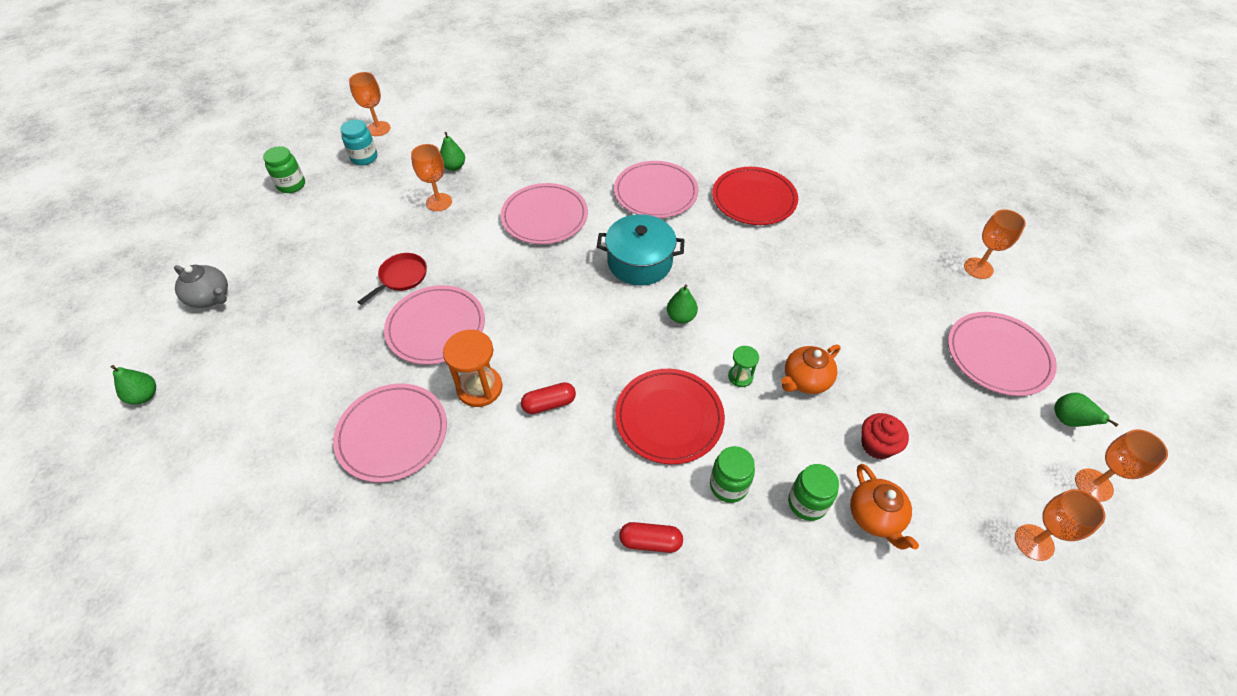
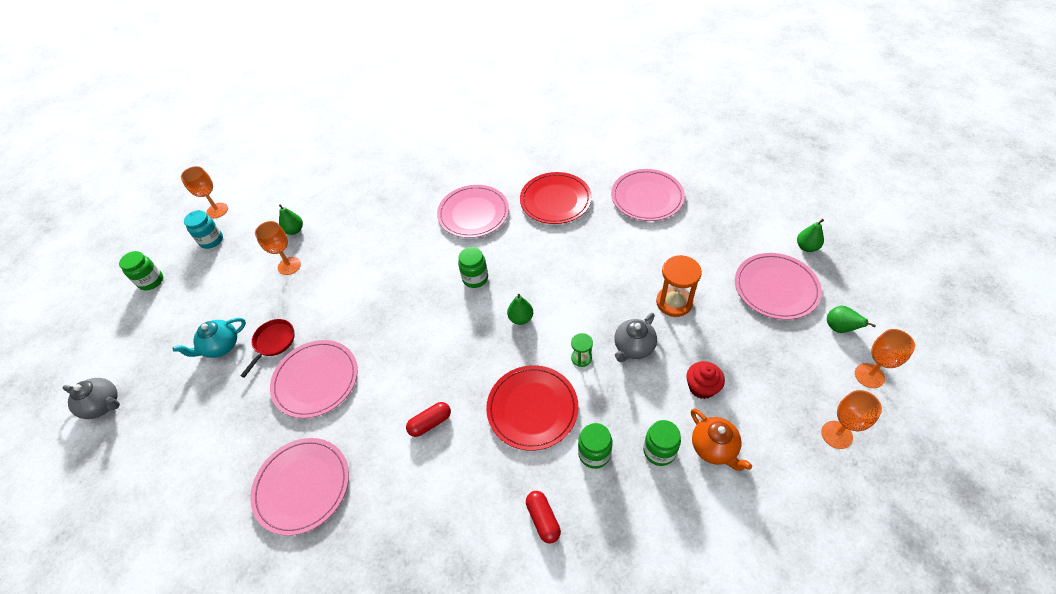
camera: 10 degrees left, 0 degrees up
(144, 396) = (66, 513): green pear -> green pear (806, 247)
(345, 268) = (221, 346): none -> turquoise teapot
(479, 388) = (367, 425): orange hourglass -> orange hourglass (674, 302)
(544, 217) = (385, 257): pink plate -> pink plate (647, 197)
(640, 262) = (475, 278): turquoise pot -> green jar
(650, 541) = (543, 519): red capsule -> red capsule turned 75 degrees clockwise
(805, 380) = (633, 347): orange teapot -> grey teapot
(978, 268) = (744, 218): orange goblet -> none

